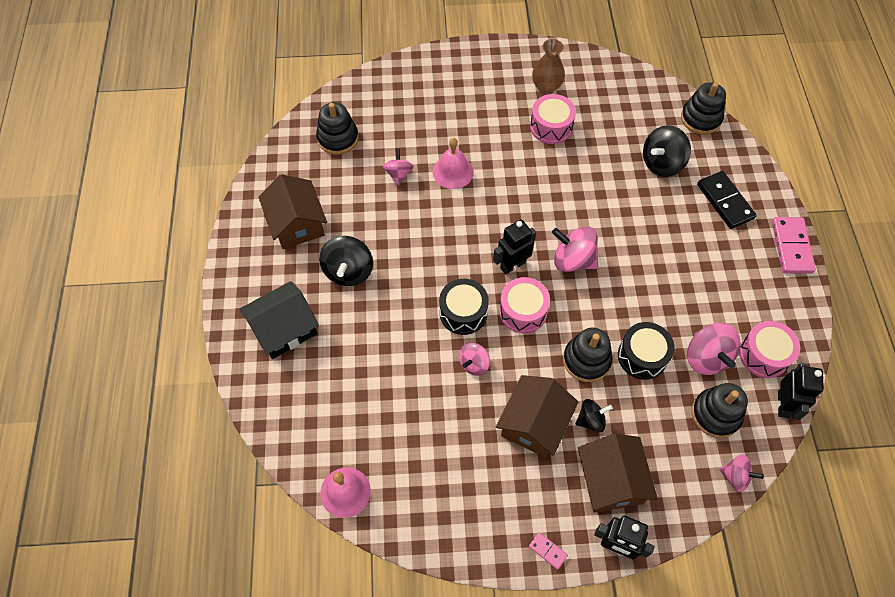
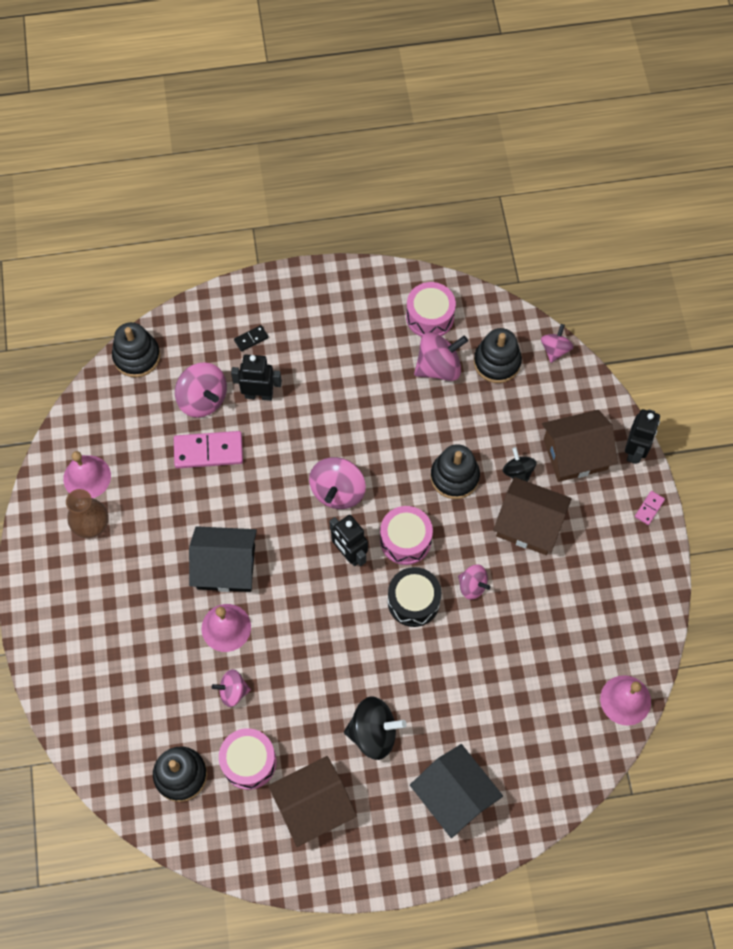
camera: 95 degrees left, 5 degrees up
(505, 174) = (226, 567): none -> black house
(551, 127) = (154, 518): pink drum -> pink drum (249, 762)
(588, 85) = (87, 477): none -> pink bell
(642, 356) = (444, 425): black drum -> none
(662, 163) = (203, 399): black spinning top -> pink spinning top
(725, 201) = (251, 339): black domino -> black domino, size x0.48
(783, 404) = (479, 305): black robot -> black robot (259, 395)
(791, 247) = (304, 281): pink domino -> pink domino (208, 451)

